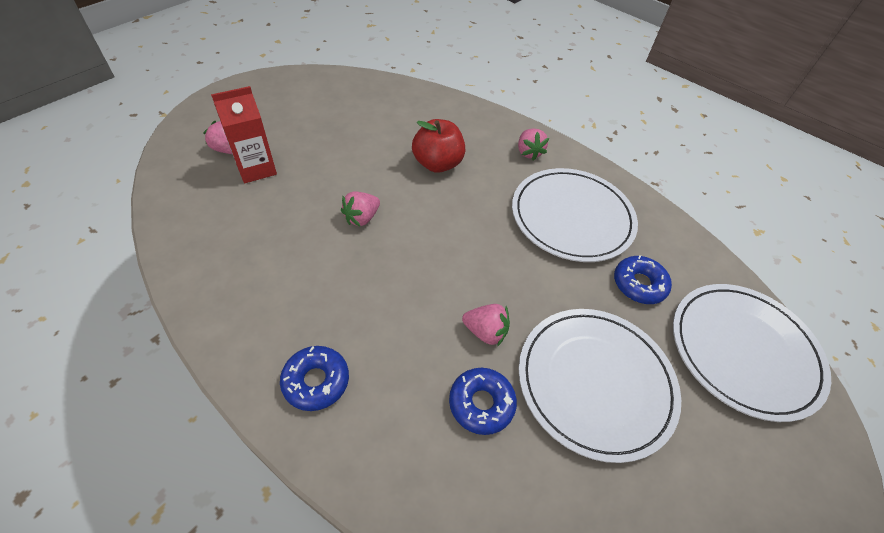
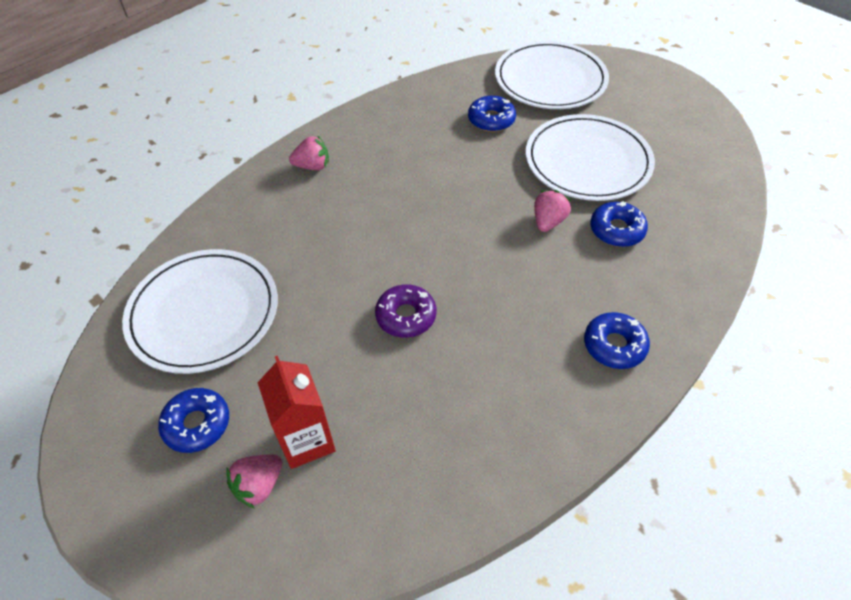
camera: 80 degrees left, 0 degrees up
(279, 119) = (197, 424): none -> blue donut
(362, 218) = (406, 316): pink strawberry -> purple donut
(437, 164) = (321, 245): red apple -> none
(572, 217) = (411, 147): white plate -> white plate (204, 313)

